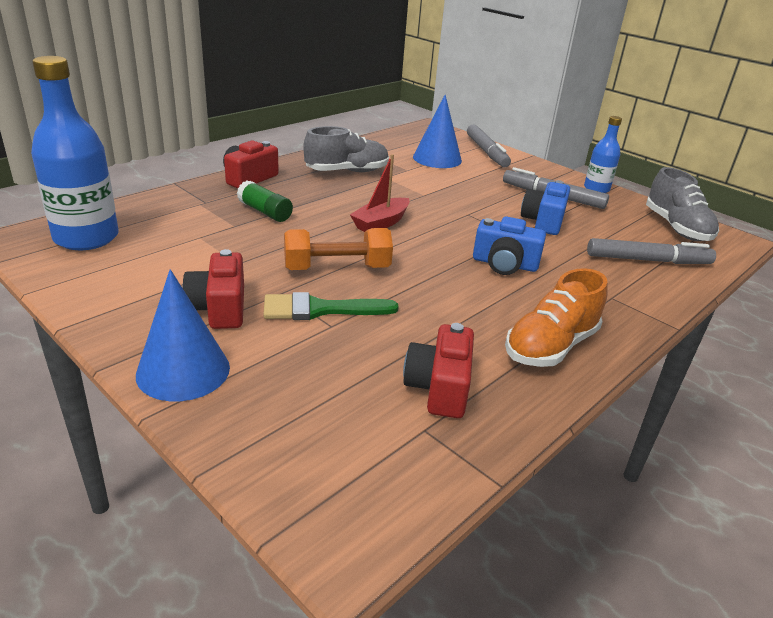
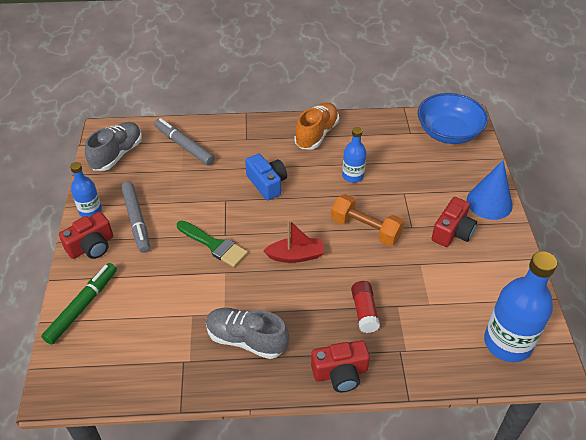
camera: 135 degrees left, 15 degrees up
(265, 212) = (364, 312): green glue stick -> red glue stick
(321, 309) = (400, 205): green brush -> green brush (214, 245)
(356, 473) = (448, 132): none -> blue bowl
(424, 315) = (353, 176): none -> blue bottle
(437, 158) = (142, 319): blue cone -> none
(439, 387) = (387, 143): red camera -> red camera (91, 246)
(486, 152) = (82, 307): grey marker -> green marker
(543, 221) = (187, 202): blue camera -> none
(550, 346) = (316, 134): orange shoe -> orange shoe turned 60 degrees counterclockwise

